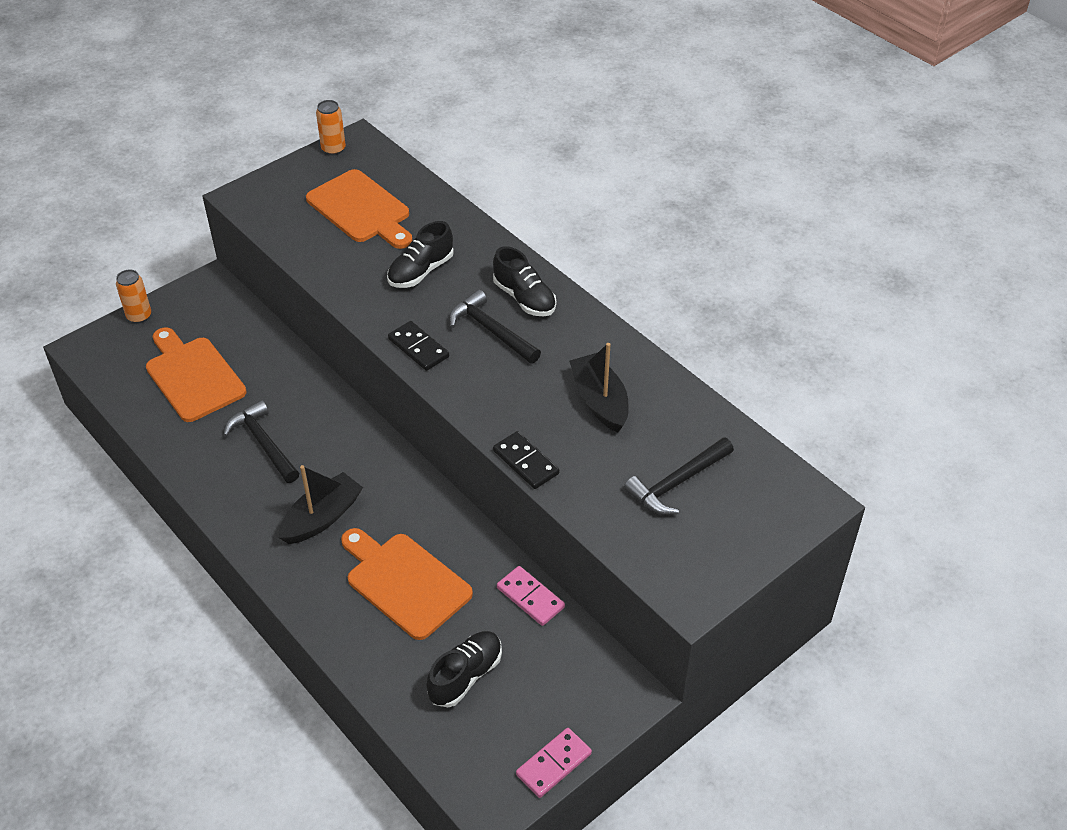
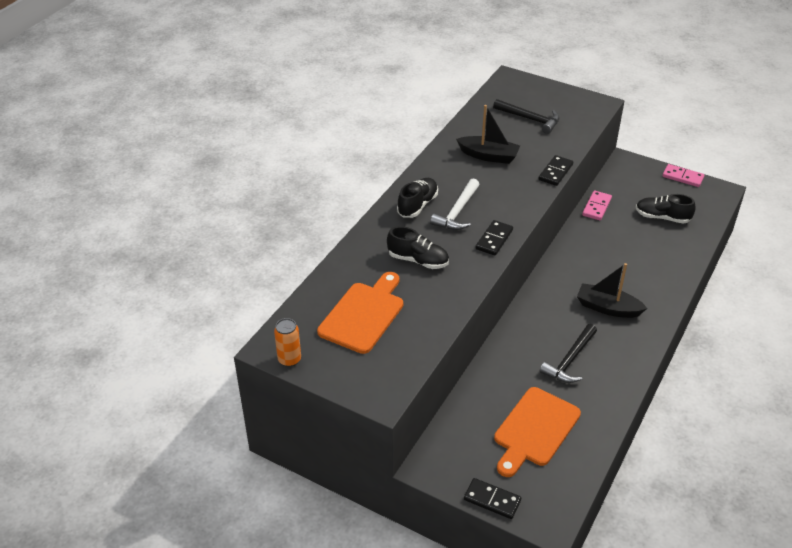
camera: 110 degrees left, 5 degrees down
(139, 316) = (492, 500): orange can -> black domino
(404, 582) = (625, 257): orange cutting board -> none
(491, 331) = (457, 212): black hammer -> white hammer
(600, 401) = (489, 156): black boat -> black boat turned 120 degrees counterclockwise

